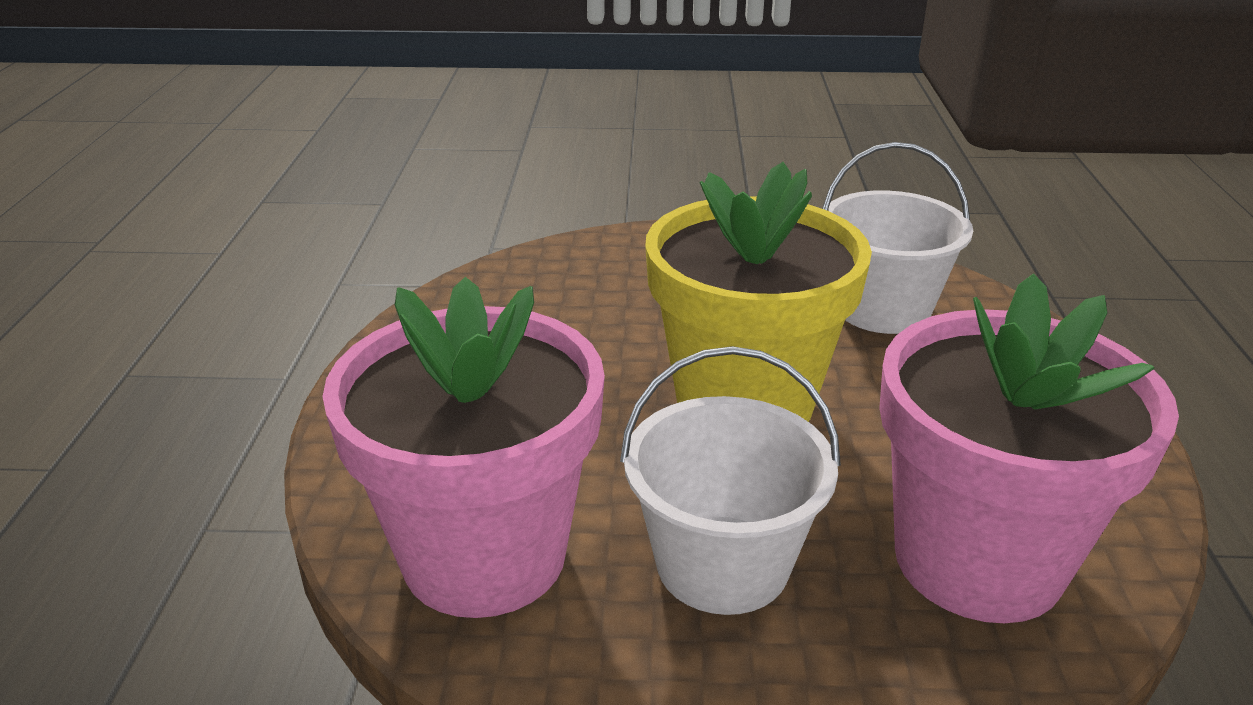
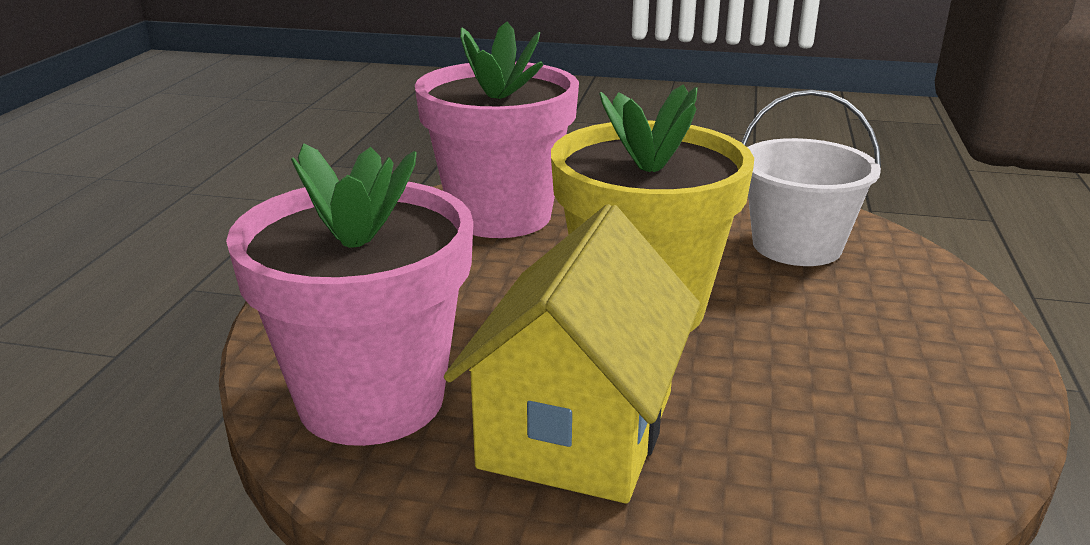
camera: 10 degrees right, 5 degrees down
(722, 564) = (578, 429): white bucket -> yellow house
(978, 560) = (820, 452): pink flower pot -> pink flower pot (500, 215)

